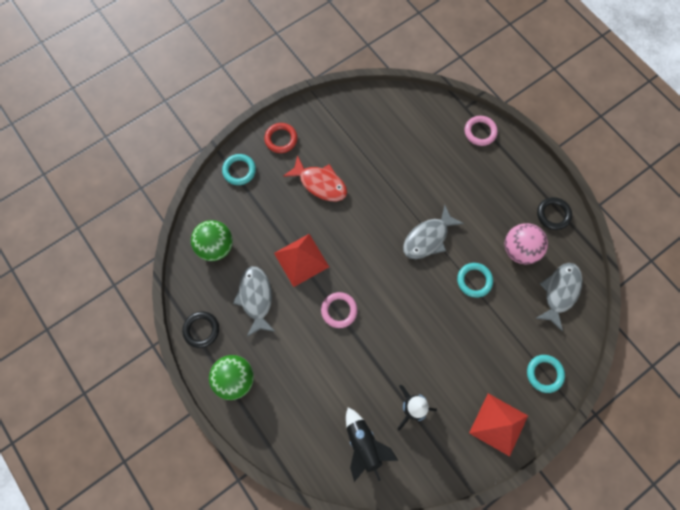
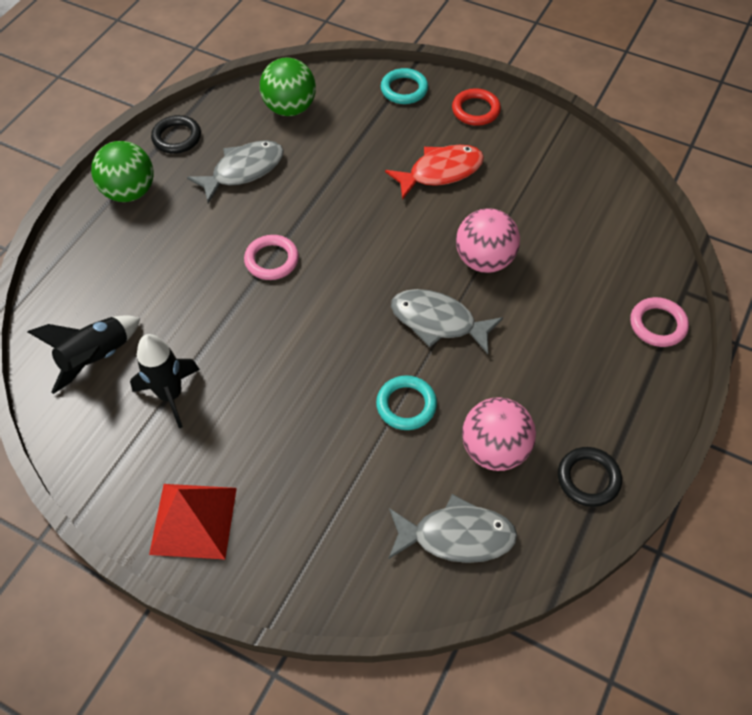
camera: 65 degrees right, 15 degrees down
(301, 260) = (320, 194): red pyramid -> none
(320, 183) = (440, 172): red fish -> red fish turned 120 degrees counterclockwise
(397, 193) = (484, 260): none -> pink ball
(544, 373) = (305, 560): turquoise ring -> none

